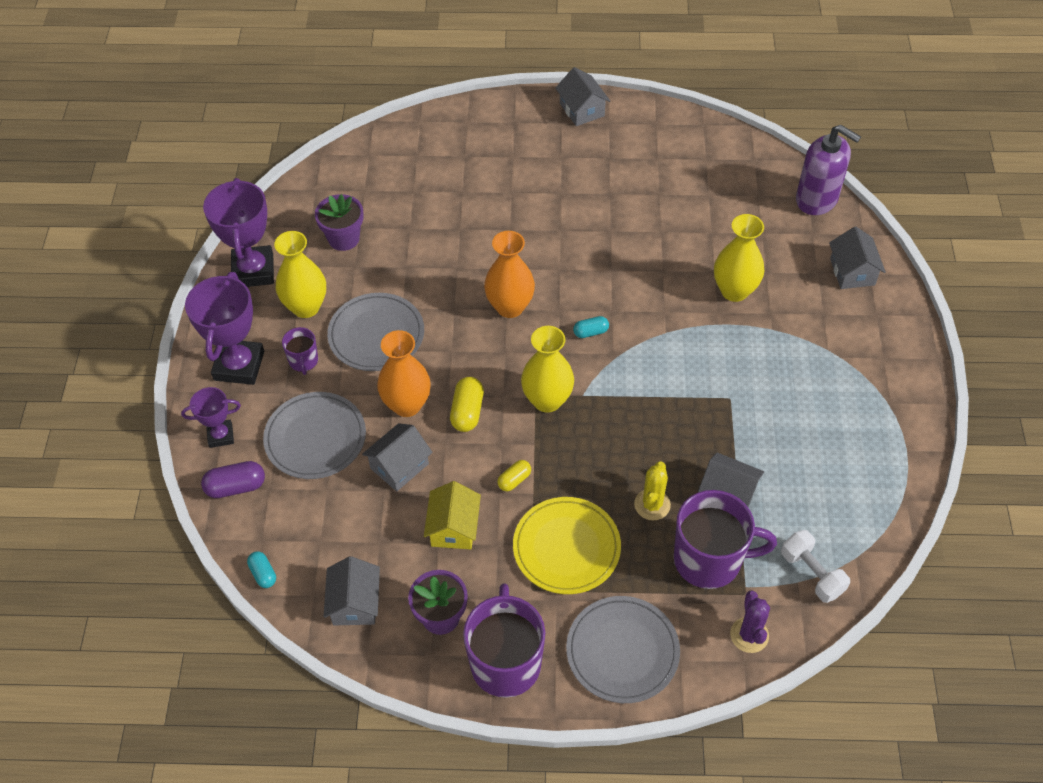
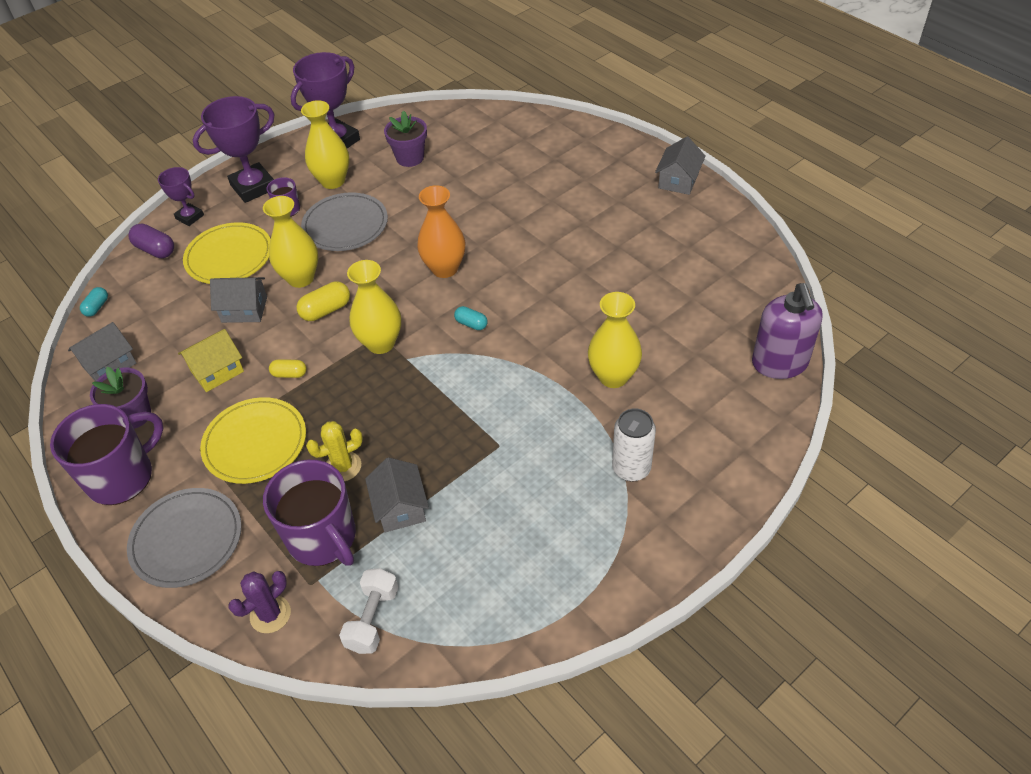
camera: 50 degrees right, 5 degrees down
(315, 438) = (229, 256): grey plate -> yellow plate
(407, 405) = (301, 278): orange vase -> yellow vase
(825, 341) = (631, 468): none -> white can
(852, 272) = (731, 437): grey house -> none

